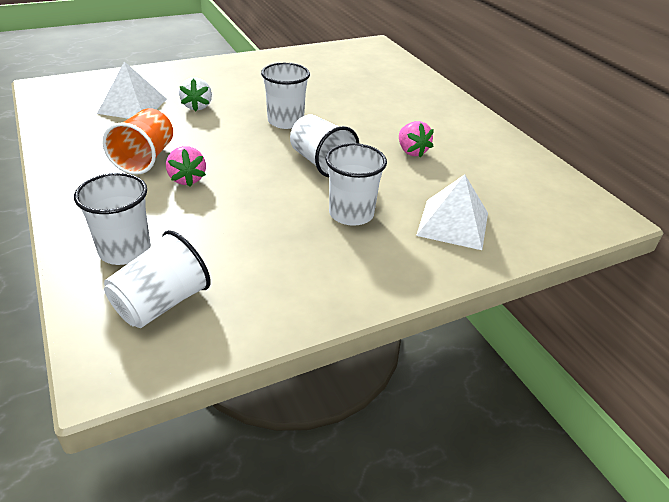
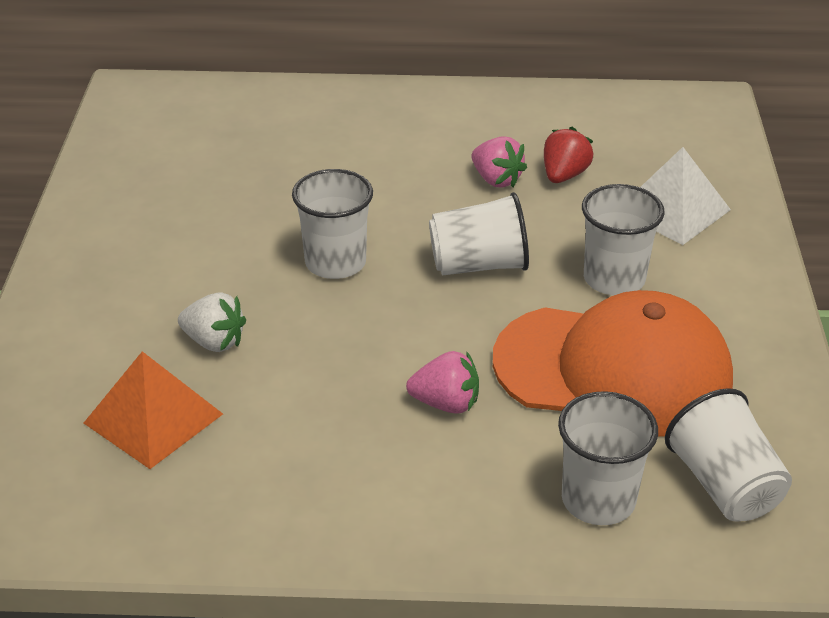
camera: 60 degrees left, 0 degrees up
(133, 106) = (153, 418): white pyramid -> orange pyramid
(145, 159) = (357, 436): orange cup -> none
(255, 232) = (613, 370): none -> orange cap
(411, 151) = (496, 180): pink strawberry -> pink strawberry turned 45 degrees clockwise
(443, 173) = (564, 175): none -> red strawberry

